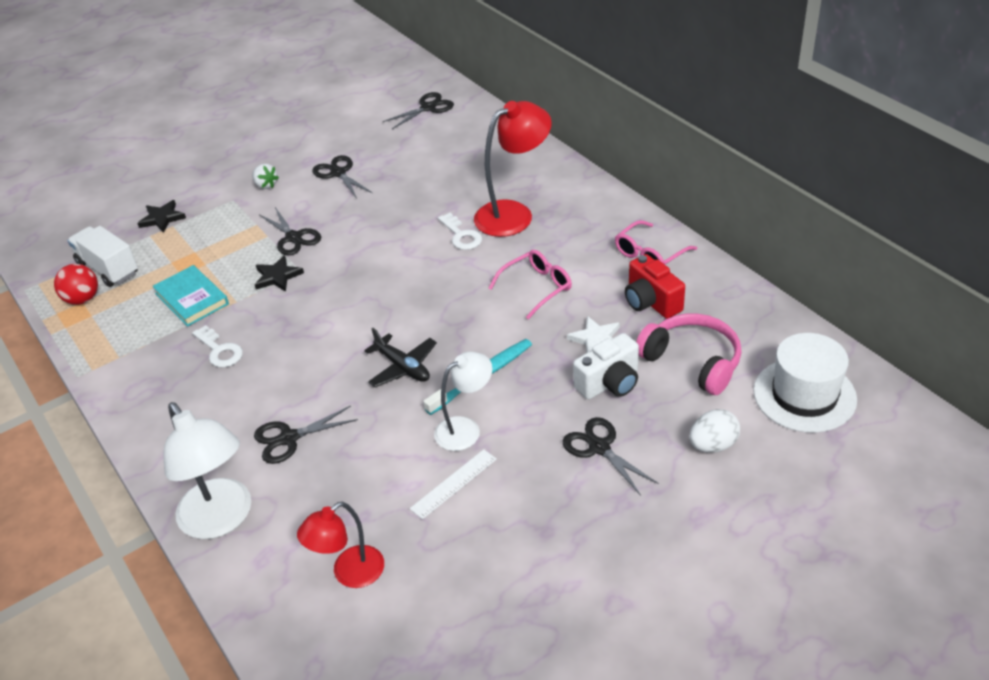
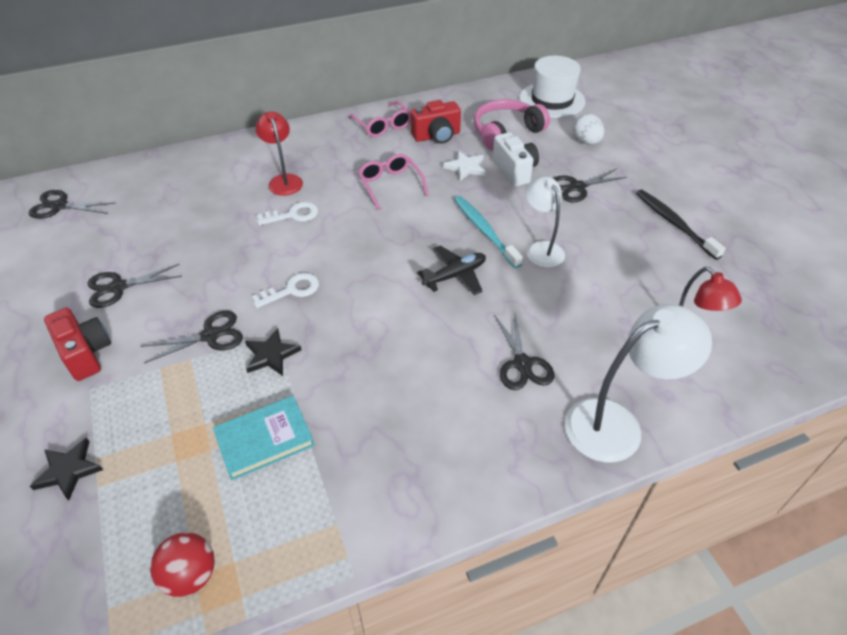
camera: 80 degrees left, 5 degrees up
(108, 268) = (139, 541): white truck -> none
(220, 350) = (371, 414): white key -> white key (292, 290)
(266, 185) = (86, 353): white strawberry -> red camera
(428, 108) = (59, 206): black scissors -> black scissors turned 60 degrees counterclockwise
(454, 483) = (598, 264): white ruler -> none
(514, 214) = (284, 180): red lamp -> red lamp, size x0.64
(558, 556) = (674, 223): none -> black toothbrush

